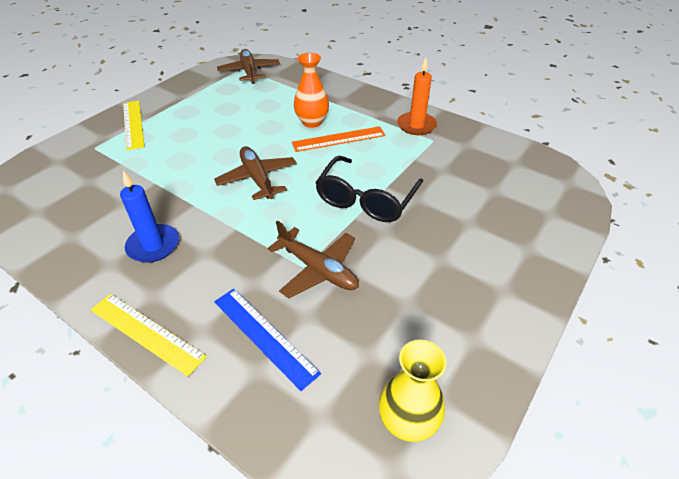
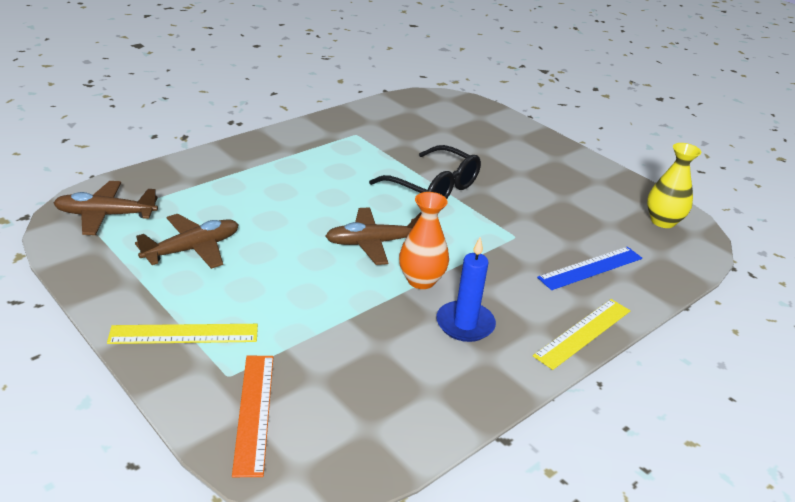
camera: 80 degrees left, 10 degrees down
(312, 122) = (278, 191): orange vase -> orange vase (421, 280)
(318, 269) = (520, 230): brown plane -> brown plane (193, 249)
(339, 139) = (324, 181): orange ruler -> orange ruler (254, 412)
(416, 125) = (325, 135): orange candle -> none

